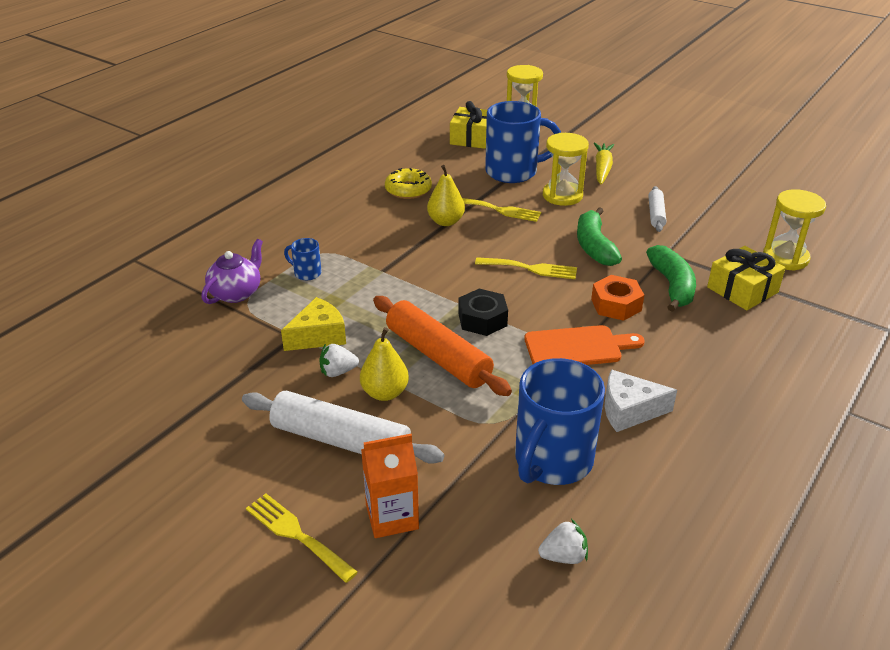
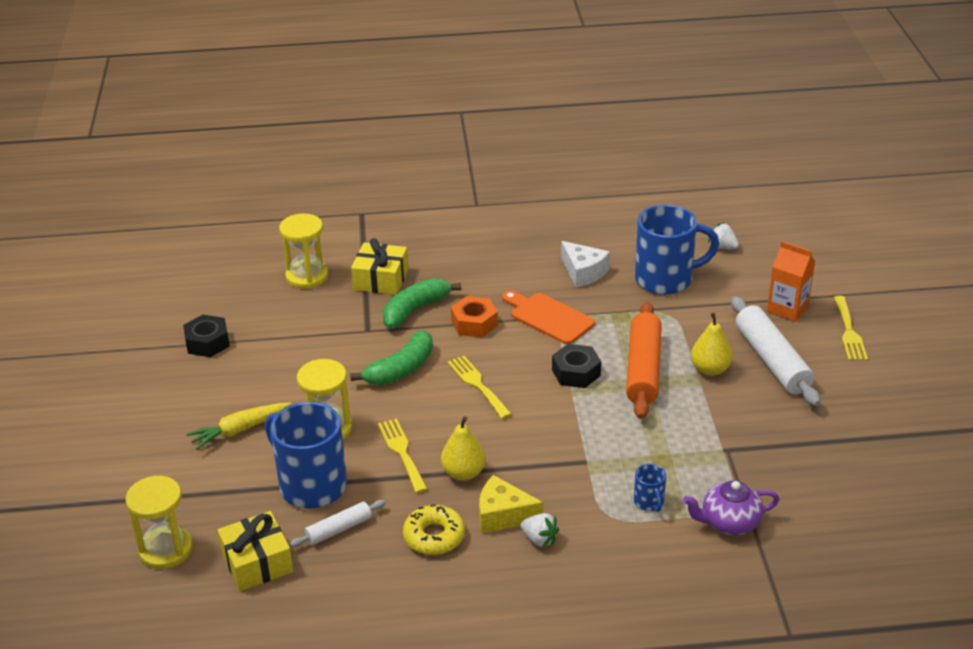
camera: 130 degrees left, 0 degrees up
(318, 336) = (706, 438): yellow cheese -> yellow cheese (503, 515)
(338, 372) = (724, 402): white strawberry -> white strawberry (539, 539)
(656, 214) = (303, 361): white rolling pin -> white rolling pin (338, 529)
(726, 189) = (207, 342): none -> black nut

